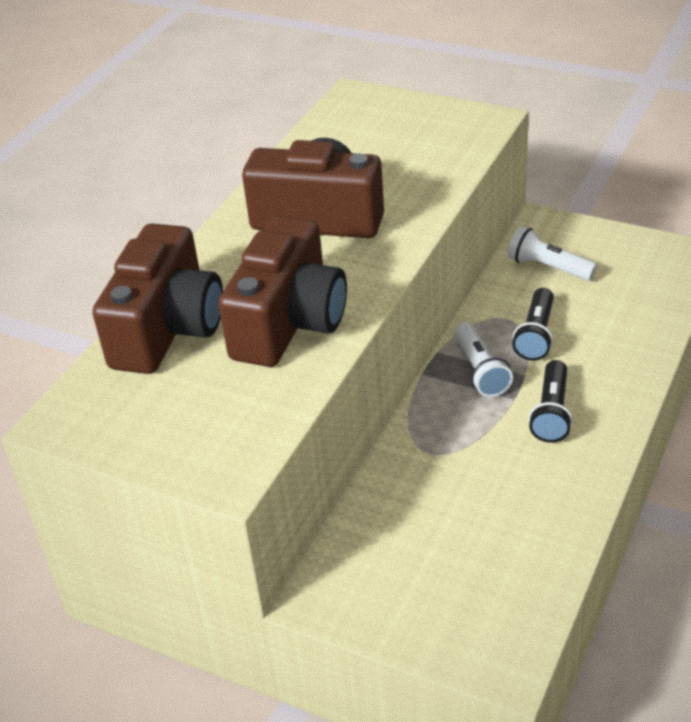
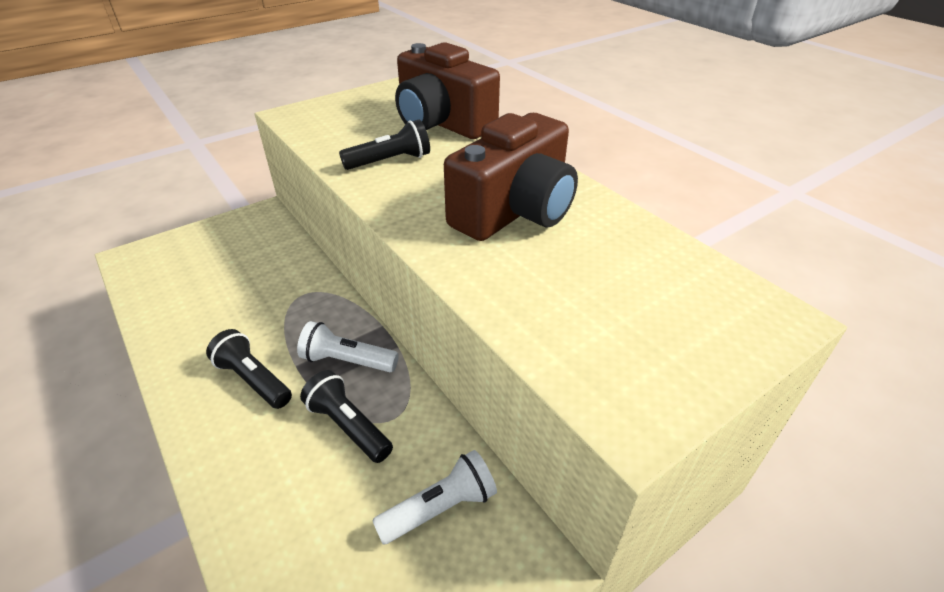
camera: 115 degrees right, 0 degrees up
(289, 322) = (390, 161): brown camera -> black flashlight

